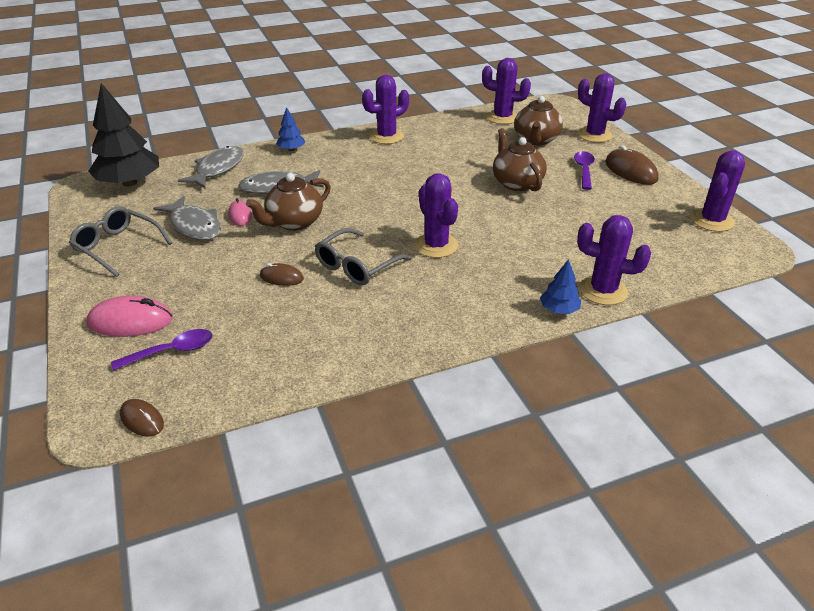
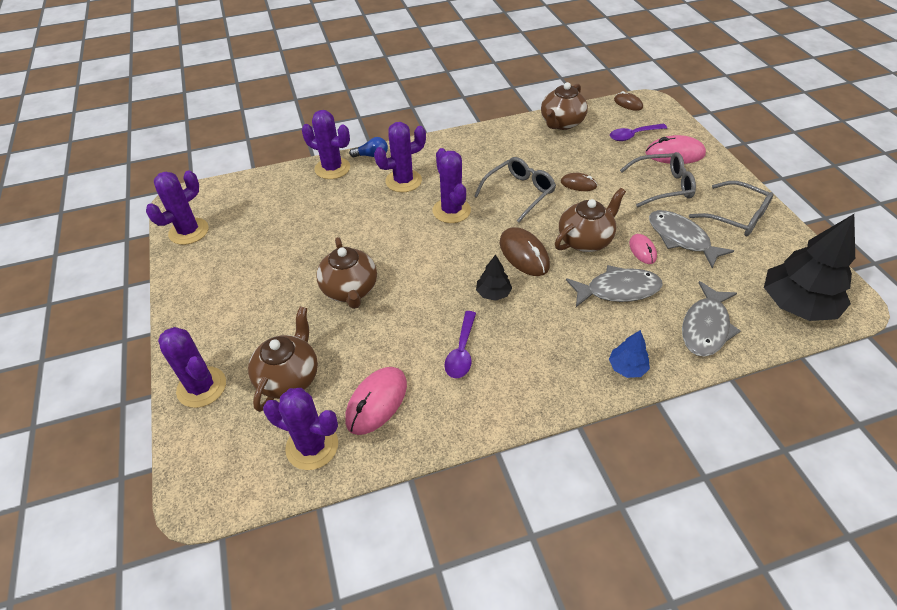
camera: 175 degrees left, 10 degrees up
(178, 277) = (662, 186): none -> grey glasses
(275, 373) = (561, 123): none -> brown teapot
(386, 136) = (497, 395): purple cactus -> purple cactus (403, 181)
(389, 184) = (493, 293): none -> black tree
(469, 132) = (377, 402): none -> pink mouse
(559, 309) = (372, 156): blue tree -> blue light bulb
(584, 170) = (263, 310): purple spoon -> purple spoon (461, 351)
(630, 171) = (210, 306): brown mouse -> brown mouse (524, 254)

